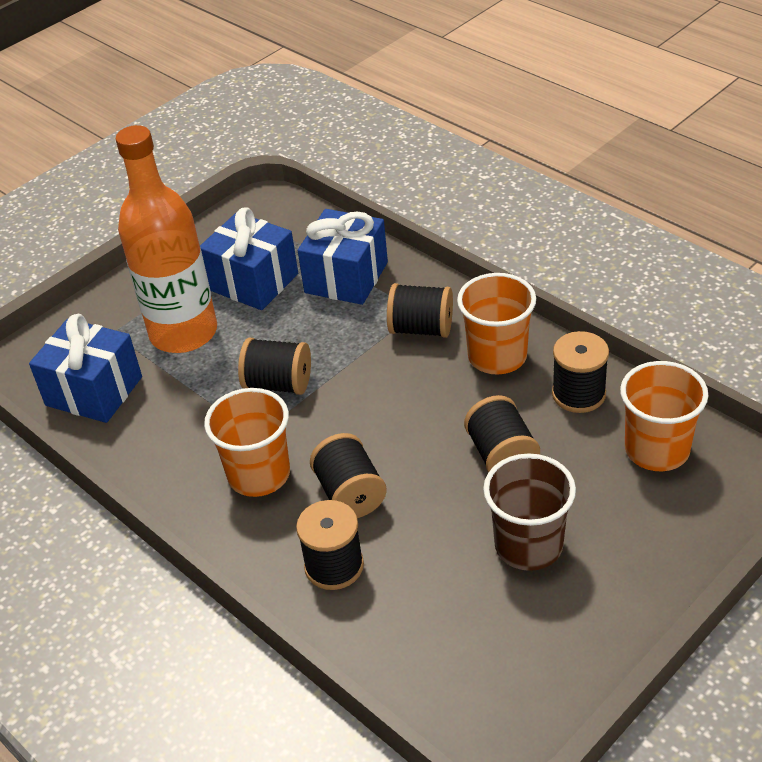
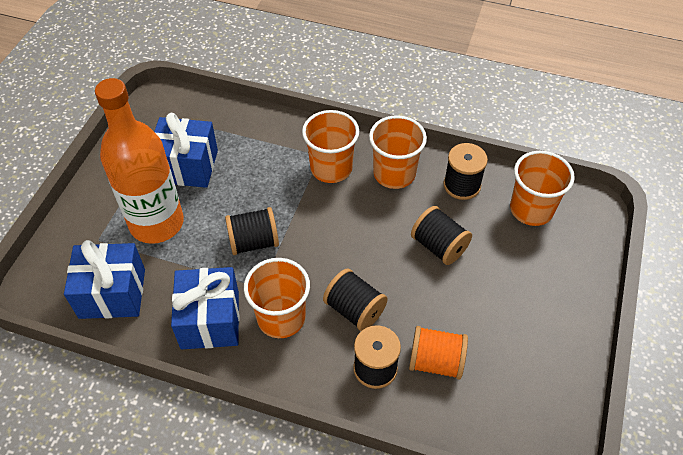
camera: 30 degrees left, 10 degrees up
(346, 277) = (255, 144): blue gift -> blue gift (210, 320)
(413, 584) = (436, 361): none -> orange spool
(421, 328) = (331, 168): black spool -> orange cup
(528, 545) = (492, 305): brown cup -> none

